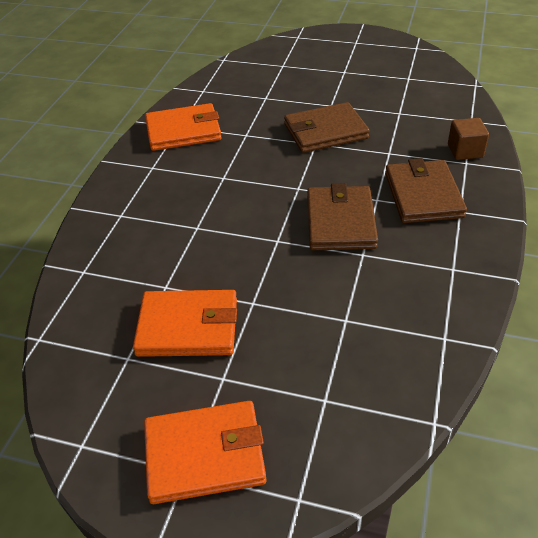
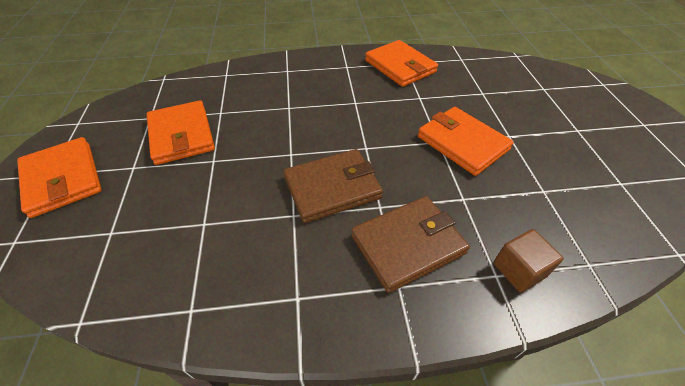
camera: 65 degrees right, 5 degrees up
(325, 131) = (462, 143): brown wallet -> orange wallet

